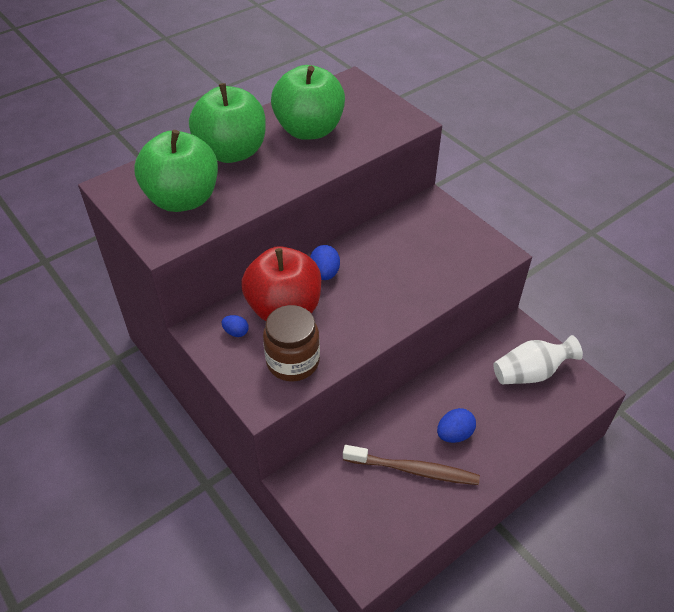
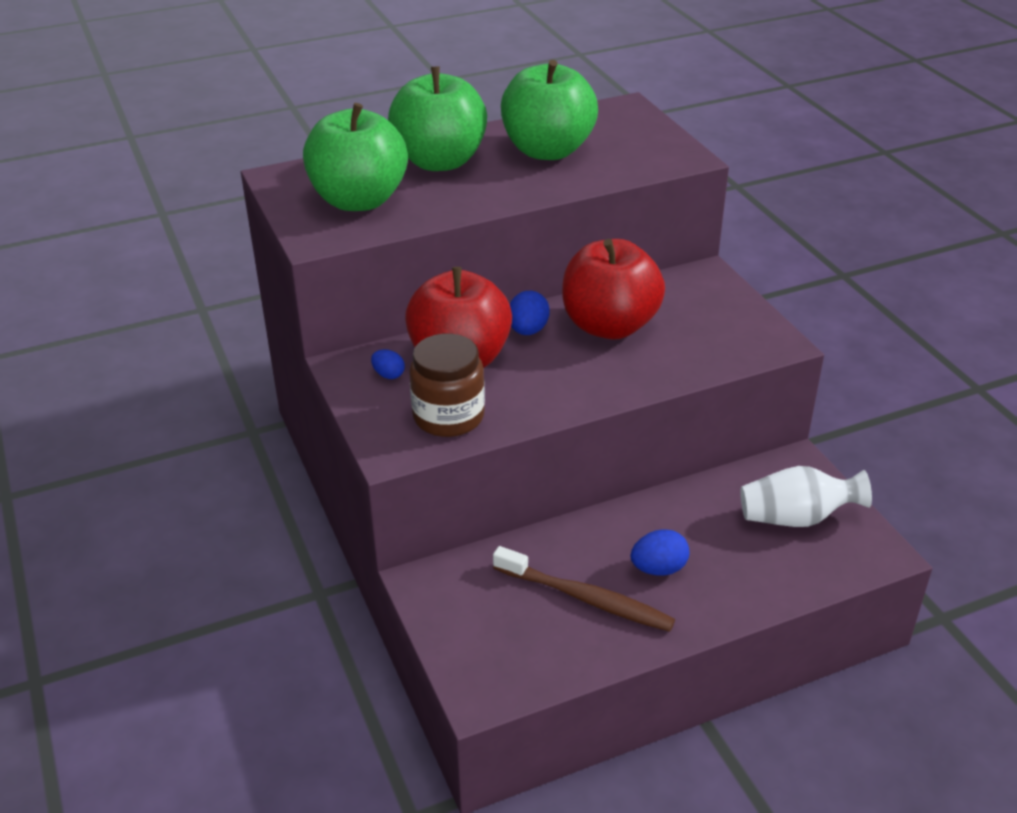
camera: 15 degrees right, 10 degrees down
(381, 259) = (609, 326): none -> red apple

